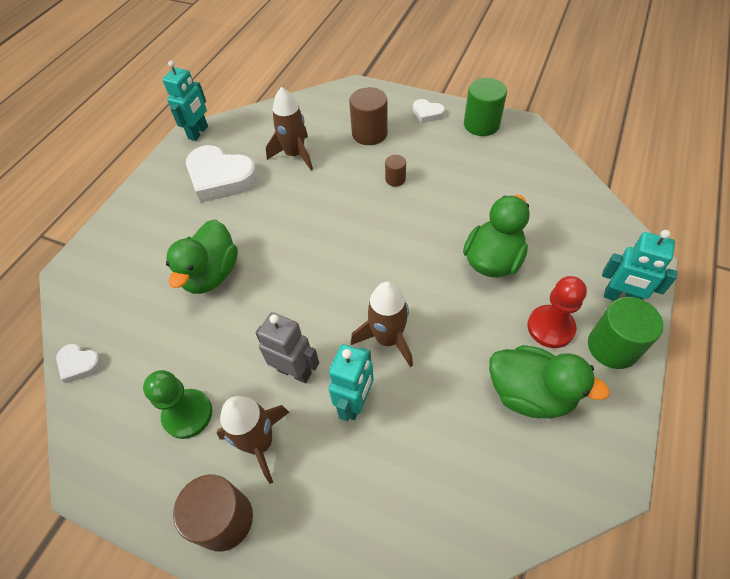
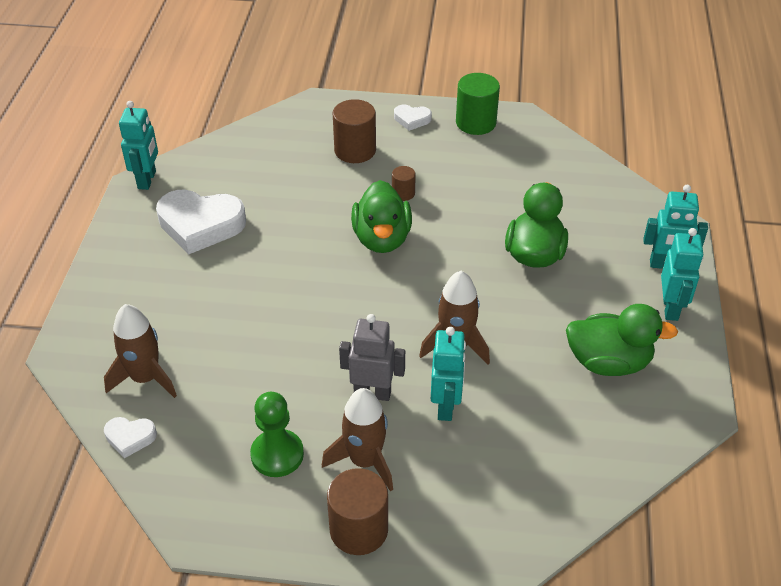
camera: 20 degrees left, 10 degrees down
(211, 274) = (238, 323): green duck -> green duck (382, 239)
(295, 155) = (278, 186): brown rocket -> brown rocket (145, 378)
(550, 327) = (609, 303): red pawn -> none
(612, 347) = (671, 308): green cylinder -> turquoise robot

